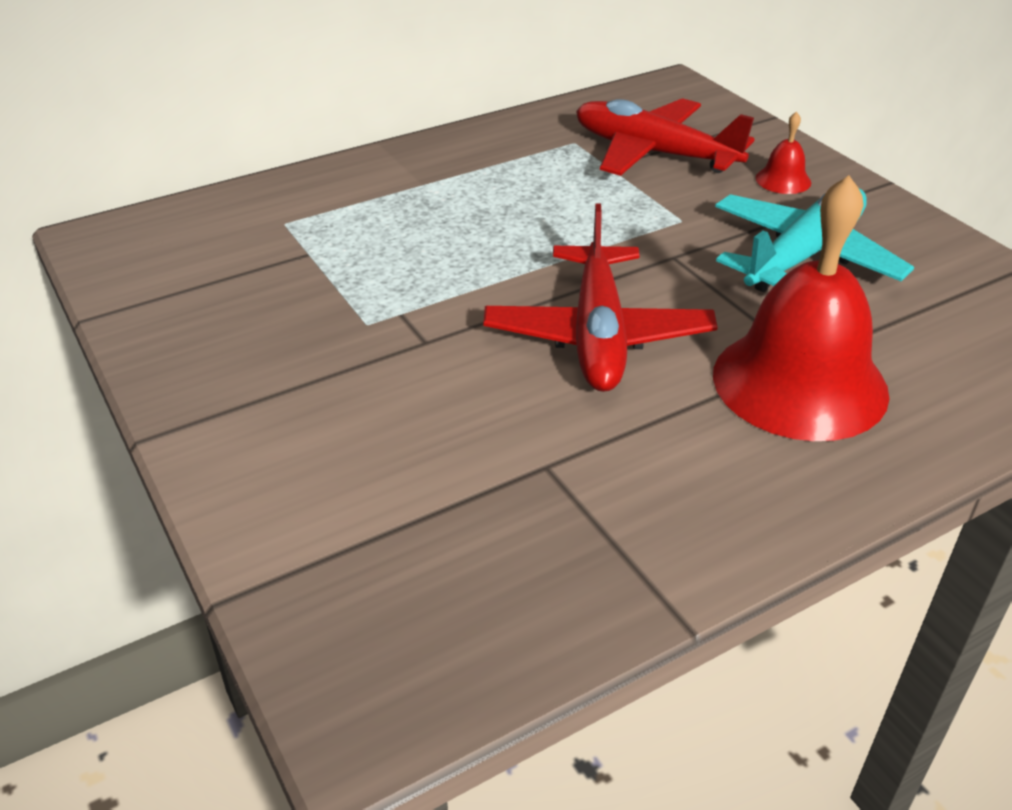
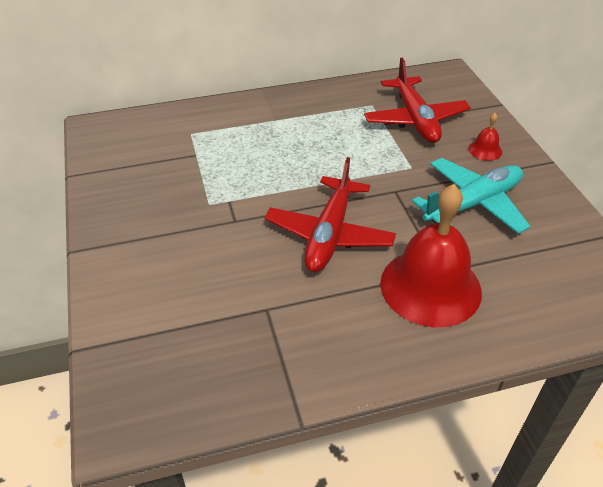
camera: 15 degrees right, 5 degrees up
(654, 153) = (415, 119): red plane -> red plane turned 150 degrees counterclockwise

